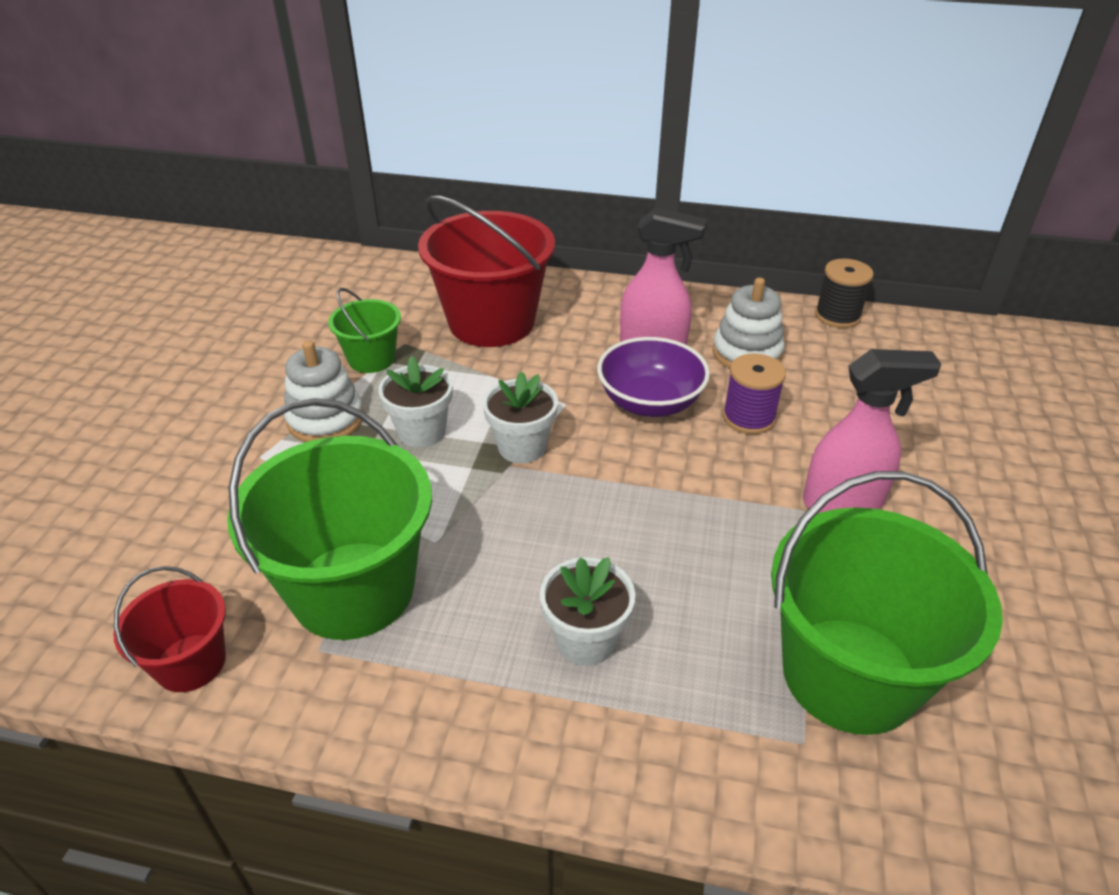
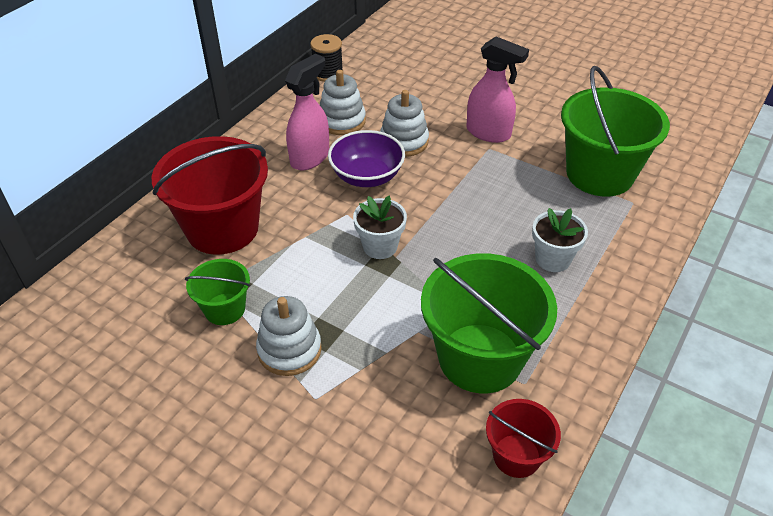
camera: 70 degrees left, 5 degrees up
(422, 432) = (336, 295): white flower pot -> none
(748, 418) = (404, 141): purple spool -> white stacking toy
(843, 502) = (489, 133): pink spray bottle -> pink spray bottle turned 105 degrees clockwise

